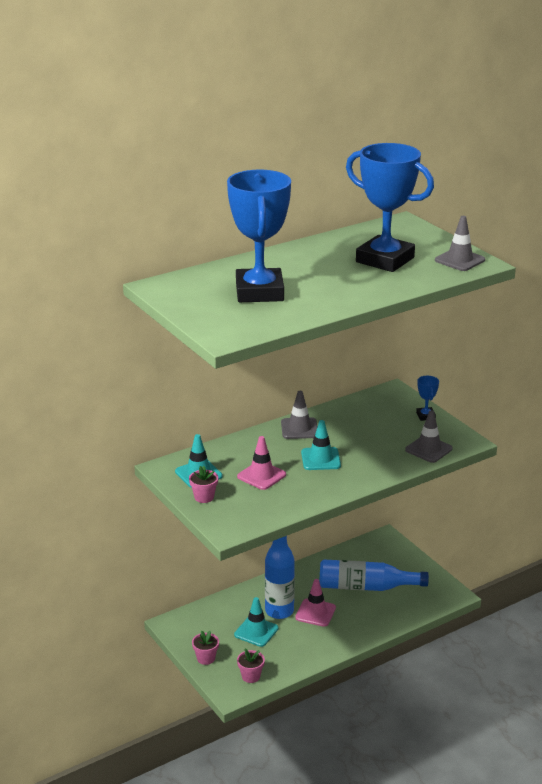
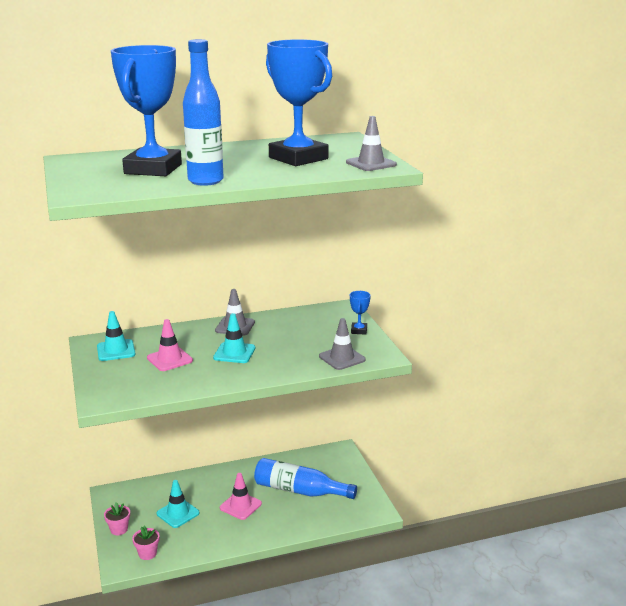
camera: 15 degrees right, 5 degrees down
(204, 497) = (103, 370): pink flower pot -> none
(279, 611) = (209, 499): blue bottle -> blue bottle (205, 181)

